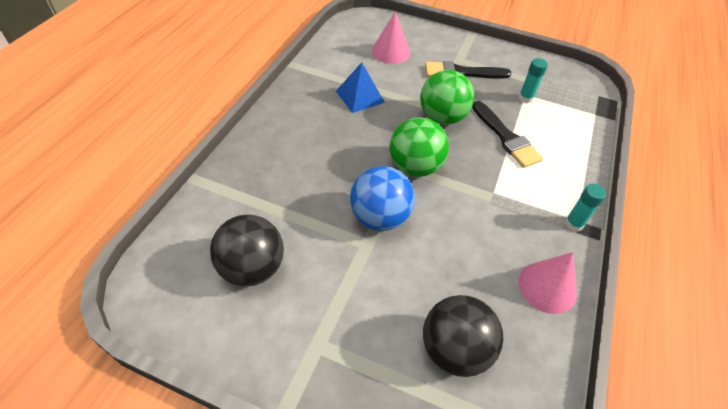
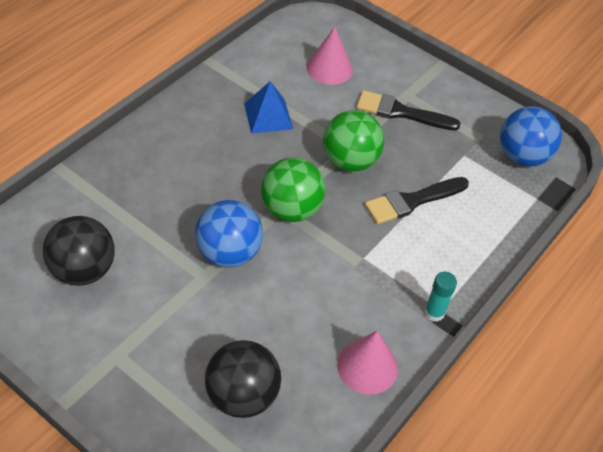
camera: 15 degrees right, 0 degrees up
(506, 137) = (412, 201): black brush -> black brush turned 75 degrees clockwise
(525, 98) = (462, 160): turquoise glue stick -> none
(567, 86) = (522, 156): none -> blue ball

